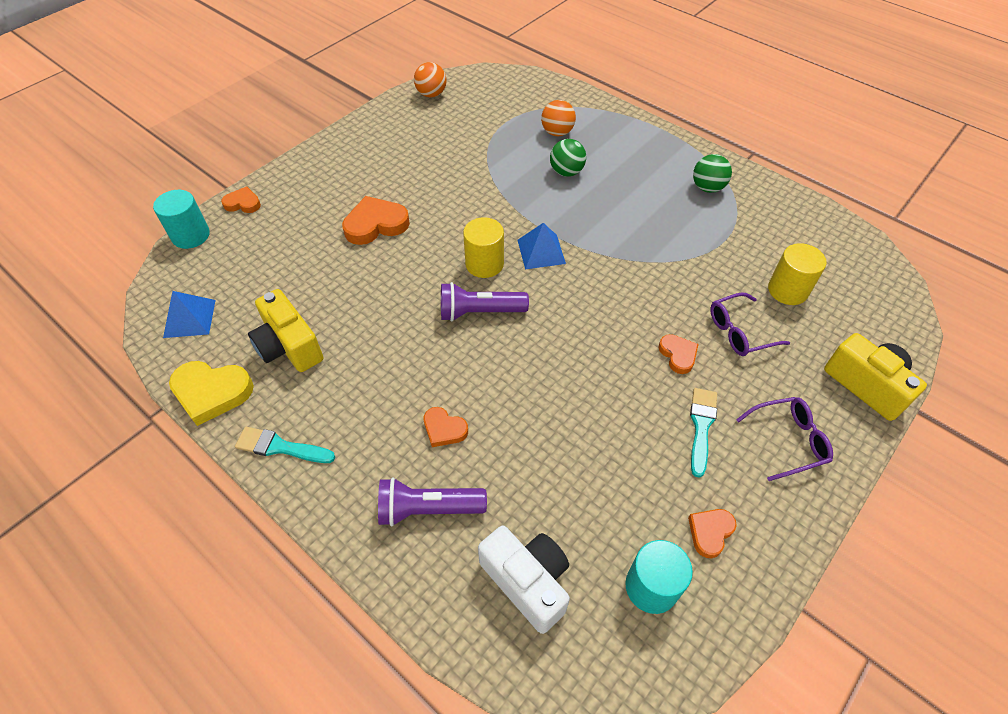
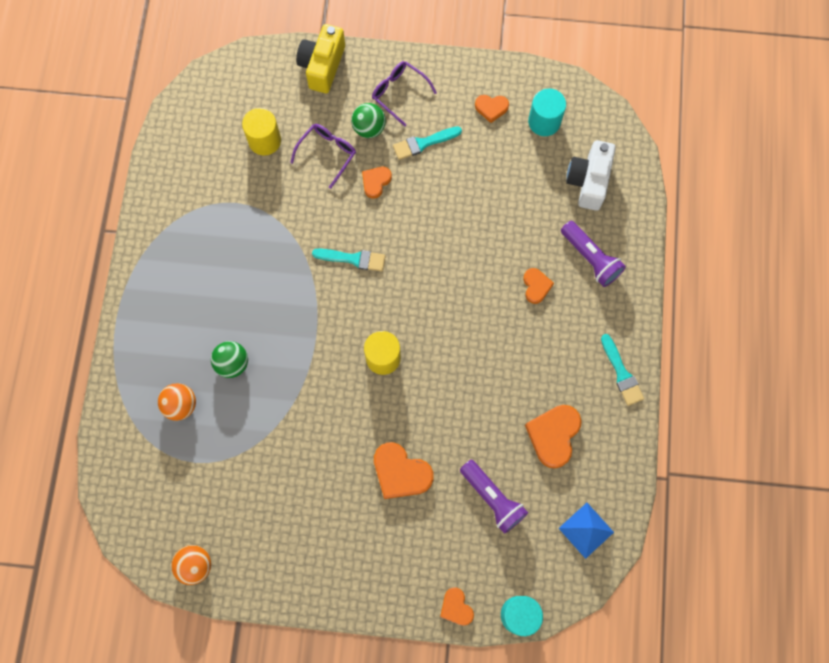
camera: 125 degrees left, 20 degrees up
(212, 393) = (623, 453): yellow heart -> none
(289, 346) = (553, 435): yellow camera -> orange heart
(479, 312) = (431, 329): purple flashlight -> purple flashlight (492, 498)
(541, 251) = (341, 325): blue pyramid -> none
(601, 292) = (353, 259): none -> turquoise brush
(707, 188) = (180, 243): green ball -> green ball (369, 128)
(740, 331) = (327, 154): purple glasses -> purple glasses turned 90 degrees counterclockwise

